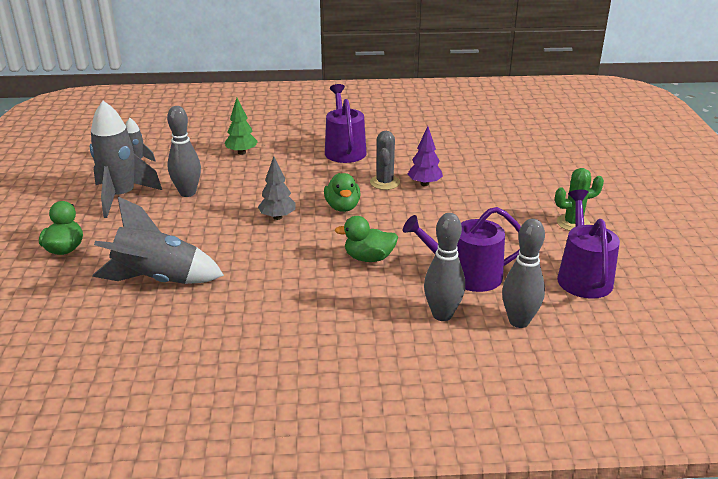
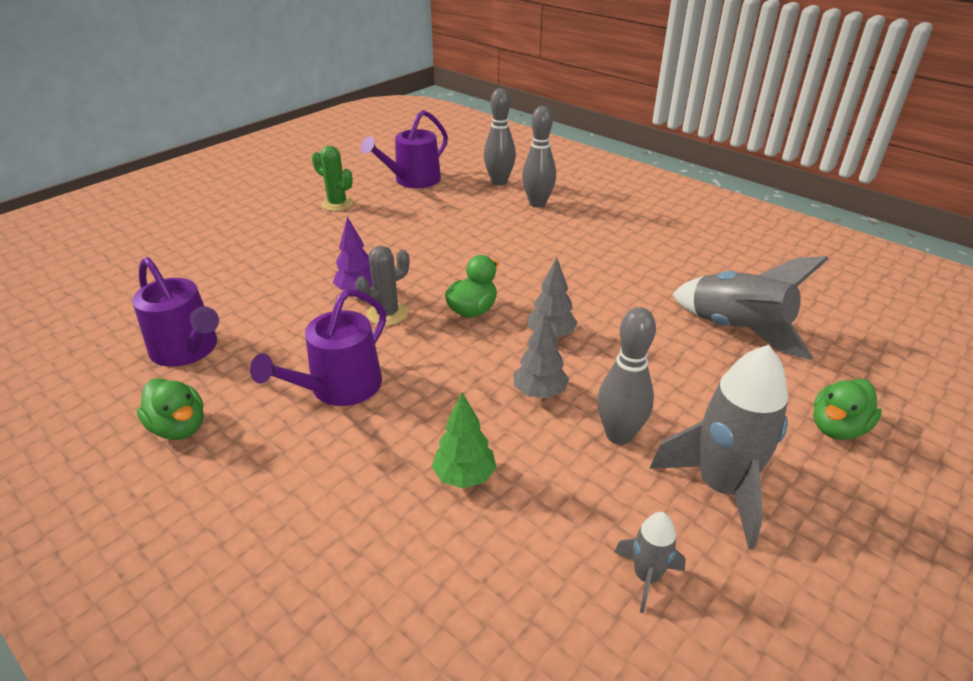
camera: 135 degrees left, 5 degrees up
(247, 190) = (539, 393): none -> grey tree
(369, 258) = (526, 256): green duck -> green duck (179, 427)
(467, 275) = (479, 213): purple watering can -> purple watering can (188, 350)

